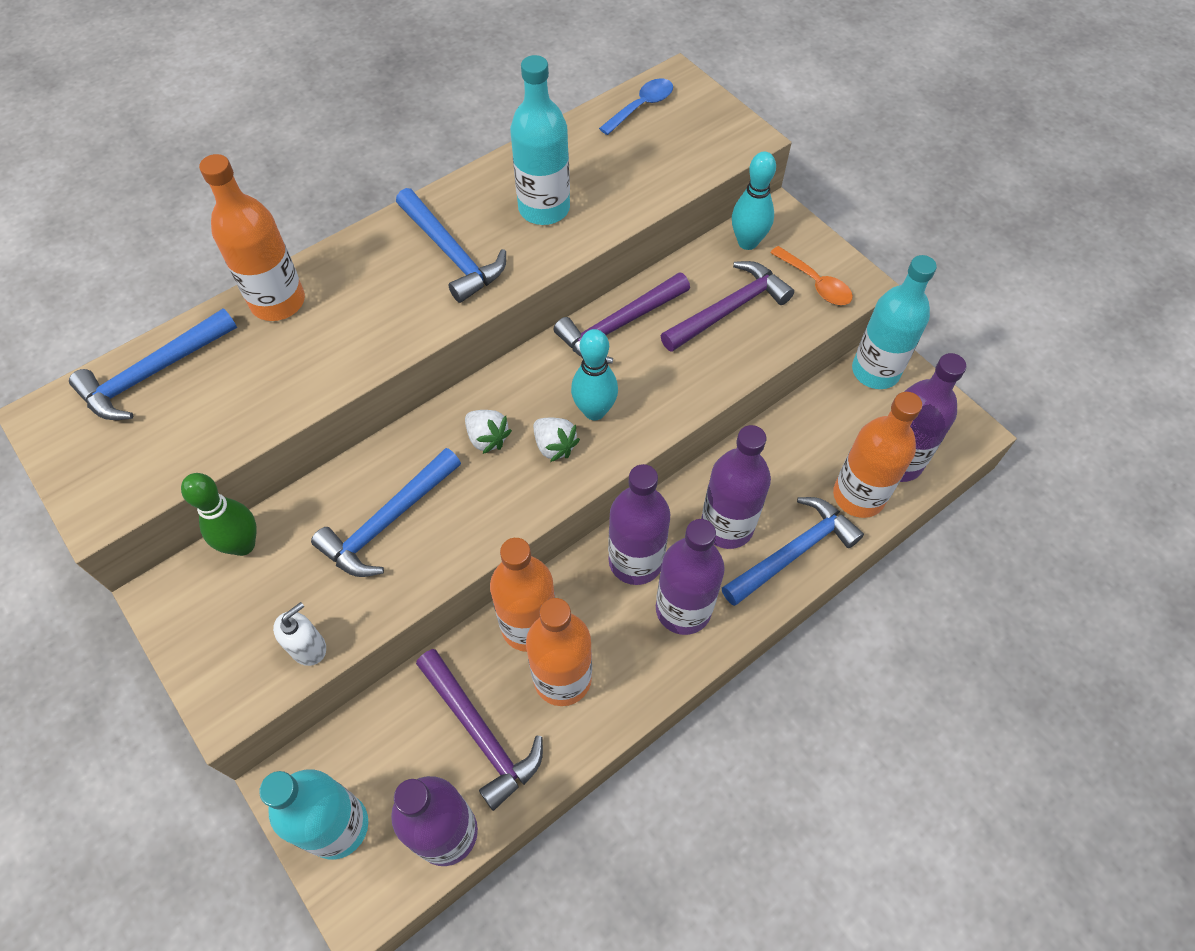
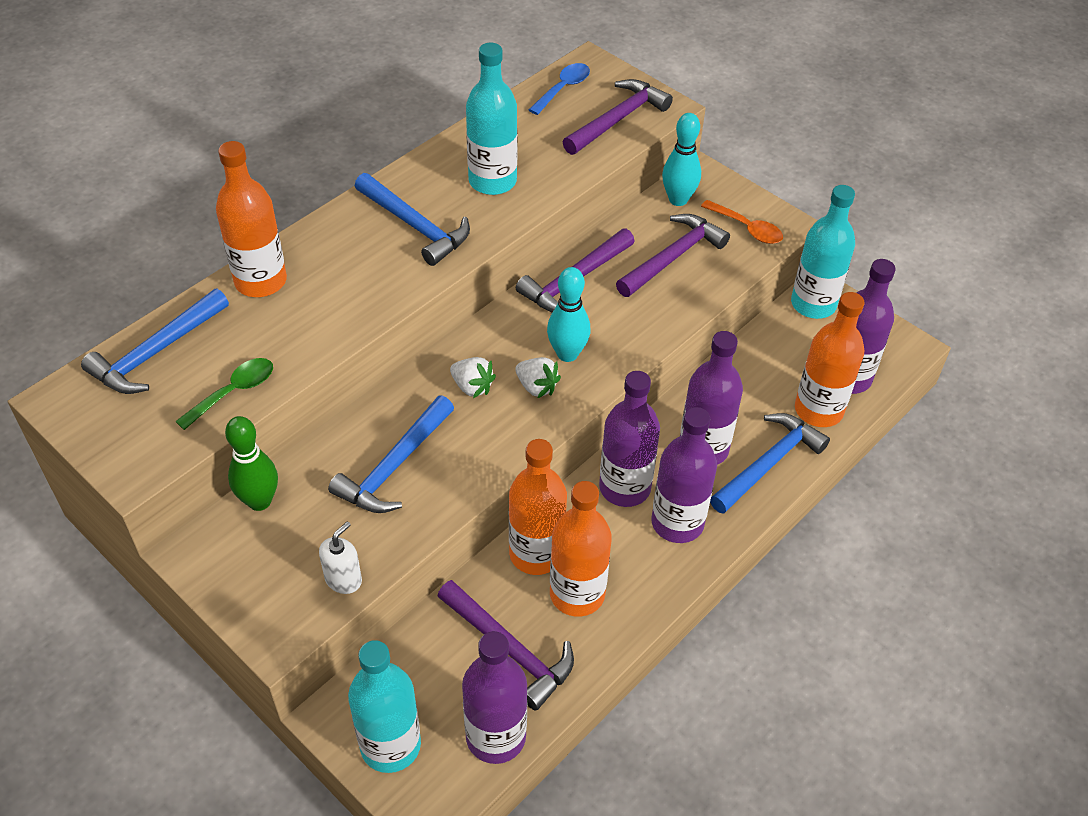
camera: 10 degrees left, 10 degrees down
(221, 429) = (234, 392): none -> green spoon
(693, 148) = (618, 120): none -> purple hammer

